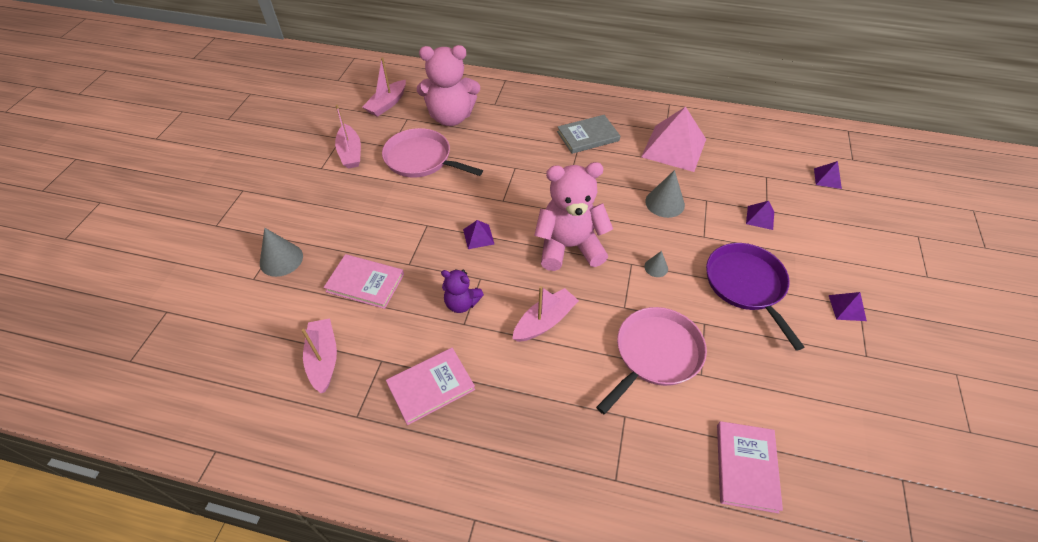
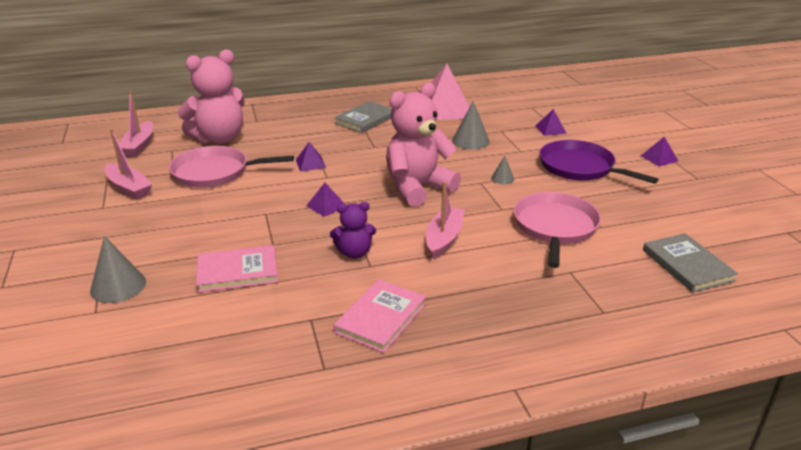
camera: 30 degrees left, 20 degrees down
(323, 359) = (244, 341): pink boat -> none
(746, 467) = (687, 265): pink book -> grey book
(827, 178) = (575, 97): purple pyramid -> purple pyramid (310, 163)

